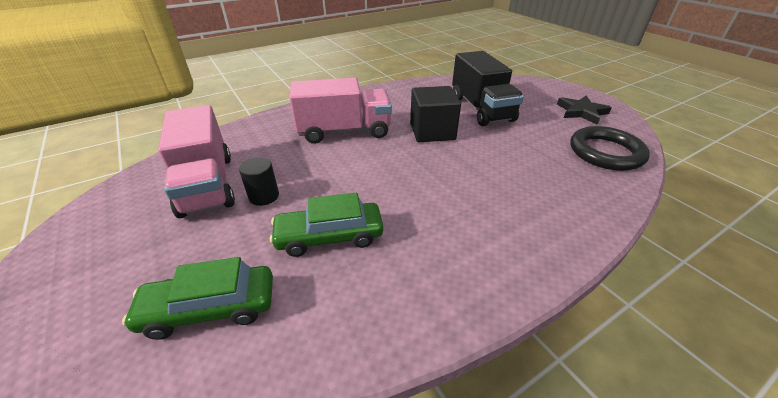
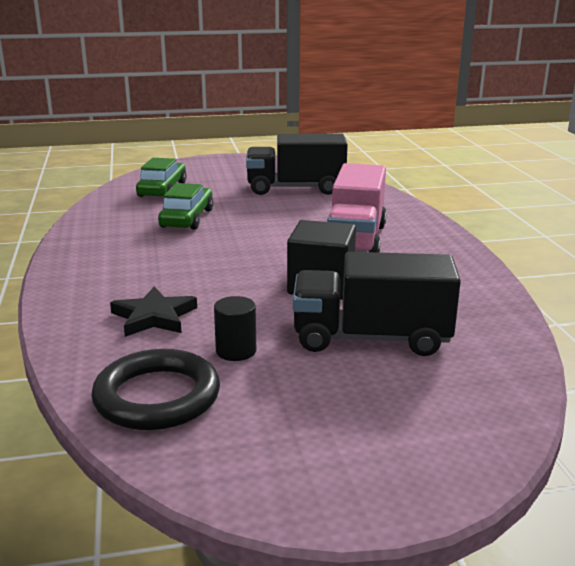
camera: 110 degrees right, 15 degrees down
(207, 184) = (296, 188): pink truck -> black truck
(264, 196) = (261, 203): black cylinder -> black cylinder (236, 351)
(581, 112) = (298, 443): black star -> black star (154, 317)

